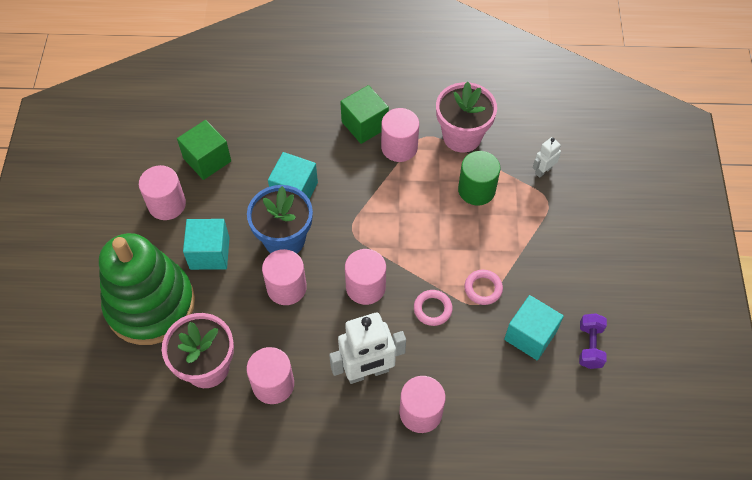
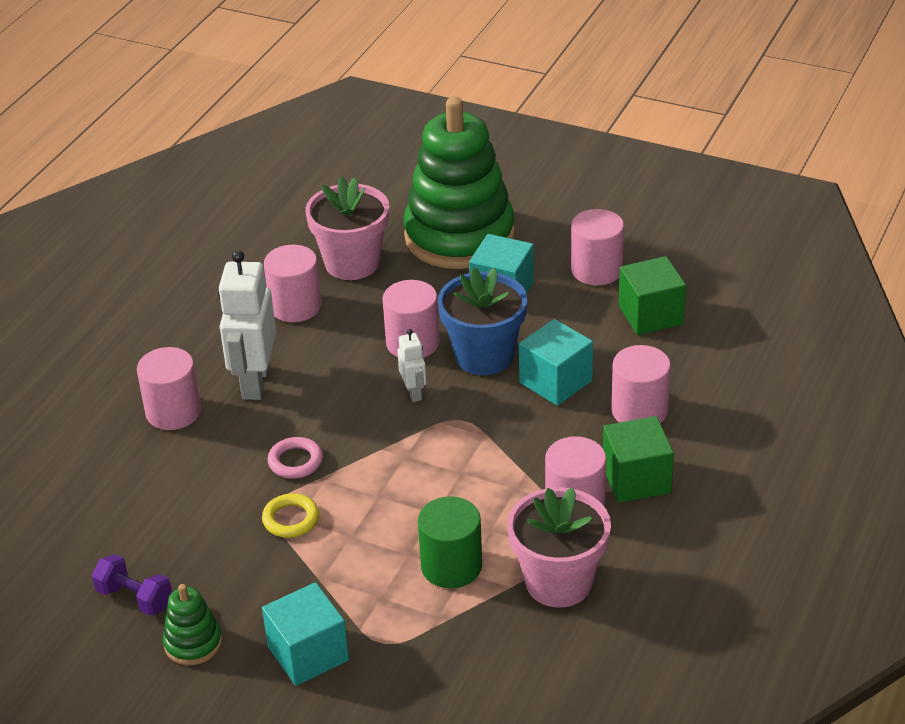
camera: 115 degrees right, 20 degrees down
(365, 287) = (368, 410): pink cylinder -> pink cylinder (639, 411)
(483, 288) = (291, 519): pink ring -> yellow ring
(530, 335) = (193, 543): turquoise cube -> turquoise cube (308, 654)
(543, 170) = (441, 658): white robot -> white robot (414, 393)
(603, 296) = (193, 643): none -> green stacking toy

